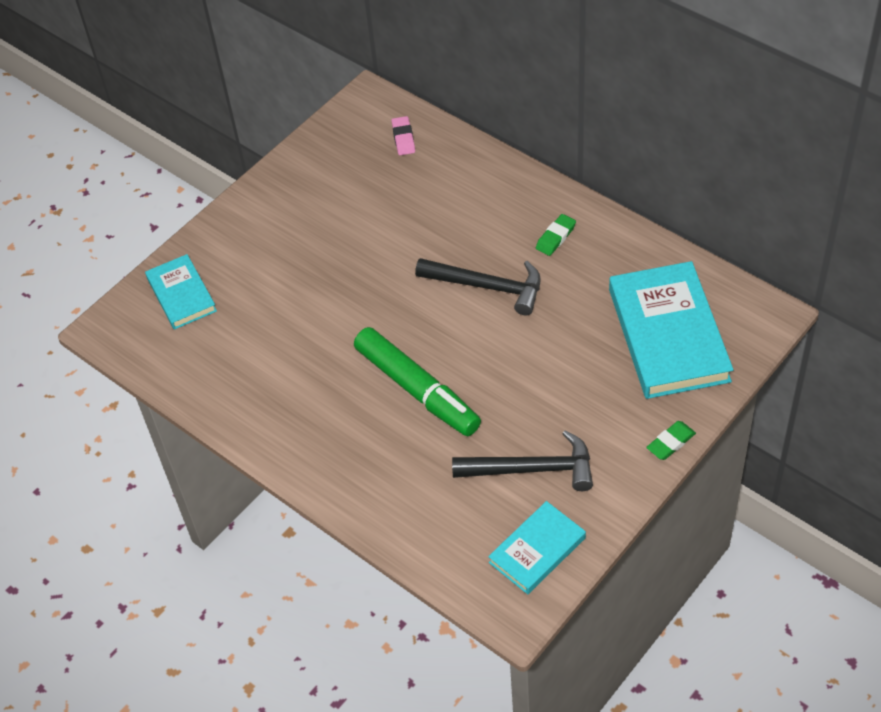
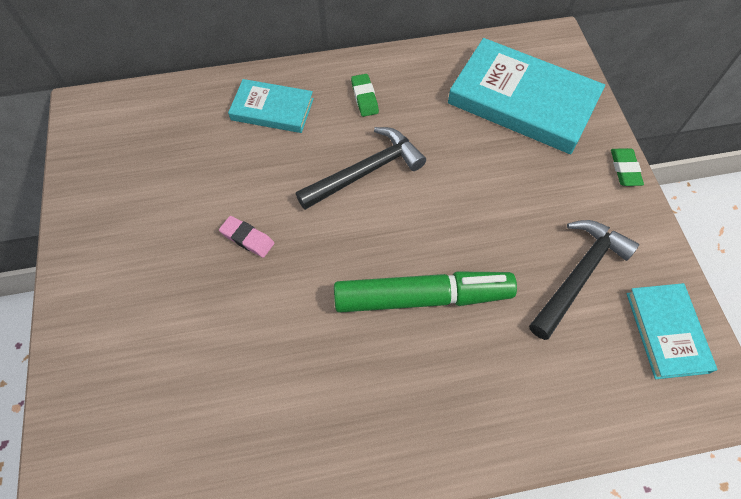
camera: 55 degrees left, 10 degrees up
(181, 295) = (108, 417): turquoise book -> turquoise book (272, 109)
(403, 138) = (154, 116): pink eraser -> pink eraser (247, 238)

